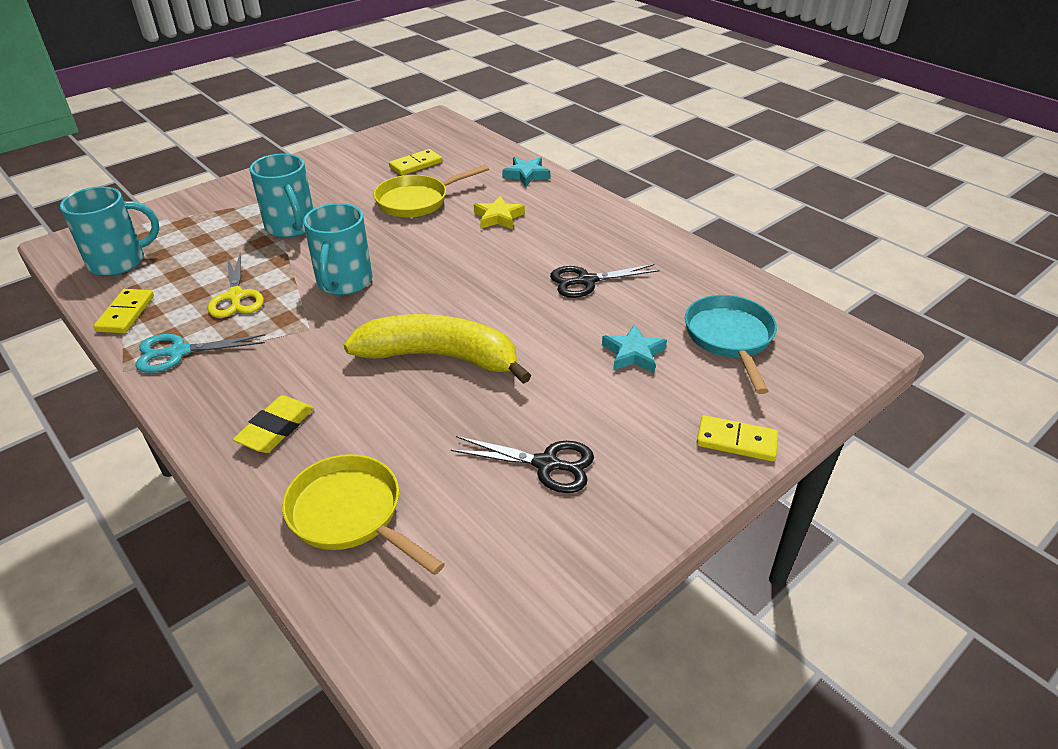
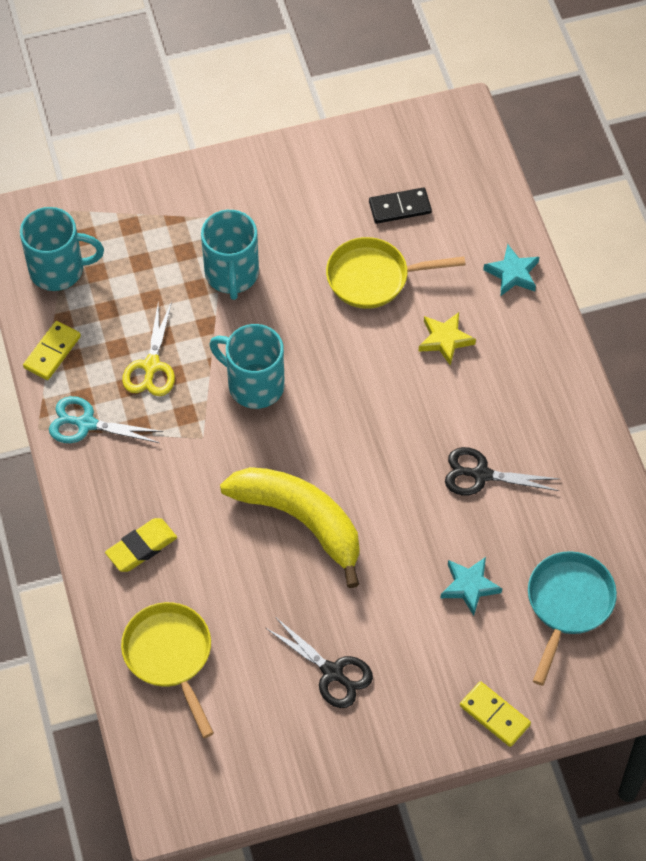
camera: 25 degrees right, 20 degrees up
(344, 282) = (254, 384): turquoise mug -> turquoise mug turned 90 degrees clockwise
(416, 165) = (400, 207): yellow domino -> black domino

